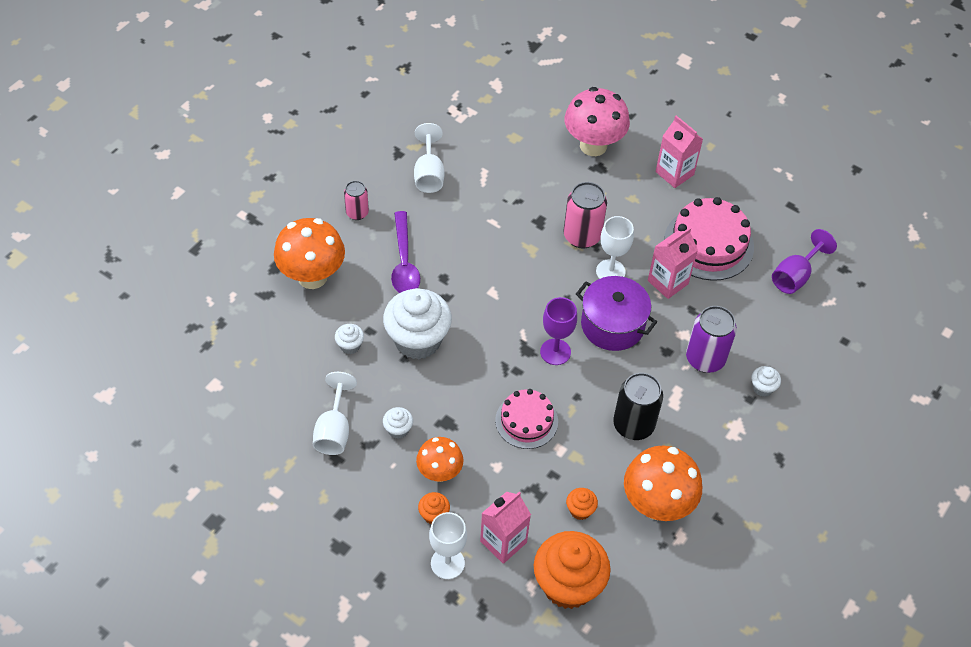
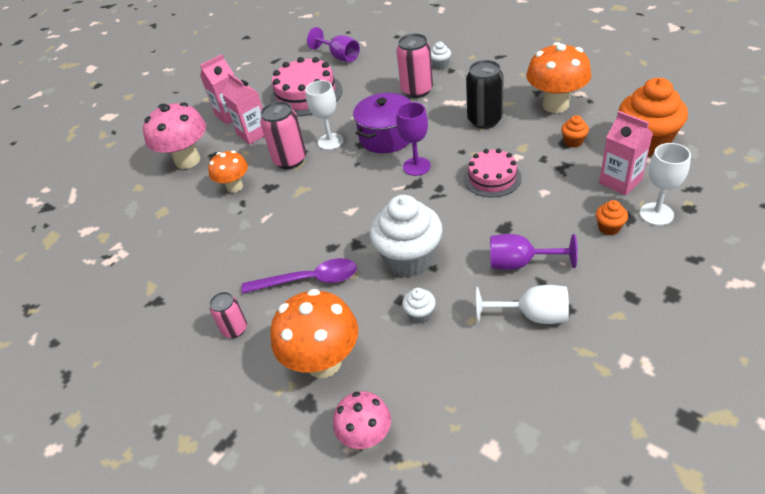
camera: 80 degrees left, 10 degrees down
(240, 306) = (366, 437): none -> pink mushroom
(398, 429) = (520, 263): white cupcake -> purple goblet
(429, 174) = (193, 271): white goblet -> none
(439, 473) = (561, 228): orange mushroom -> orange mushroom (235, 187)
(668, 282) = (343, 112): pink carton -> pink carton (253, 134)
(705, 359) = (417, 90): purple can -> pink can

